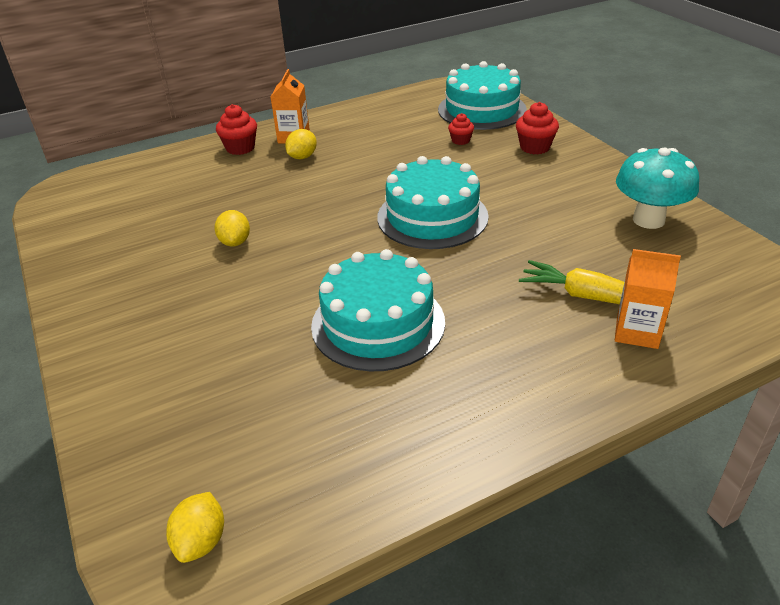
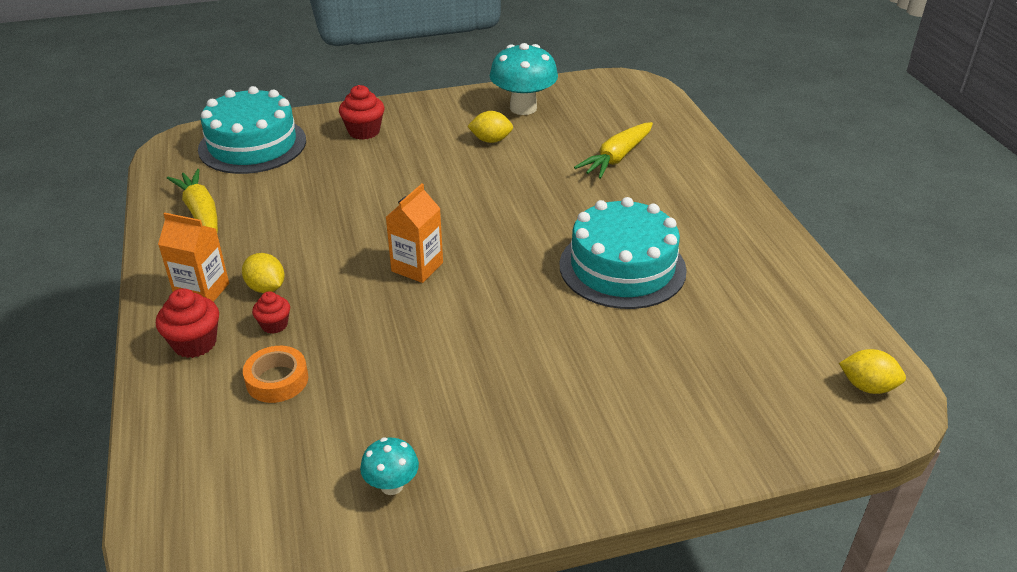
camera: 80 degrees left, 0 degrees up
(103, 246) = (392, 485): none -> turquoise mushroom
(206, 183) = (277, 380): none -> orange tape
(235, 242) = (441, 355): yellow lemon -> yellow lemon (491, 140)
(382, 114) = (201, 213): none -> yellow carrot
(432, 217) = (461, 212): turquoise cake -> none
(460, 140) = (315, 170): red cupcake -> red cupcake (274, 325)
(637, 332) = (663, 148): orange carton -> orange carton (417, 267)

